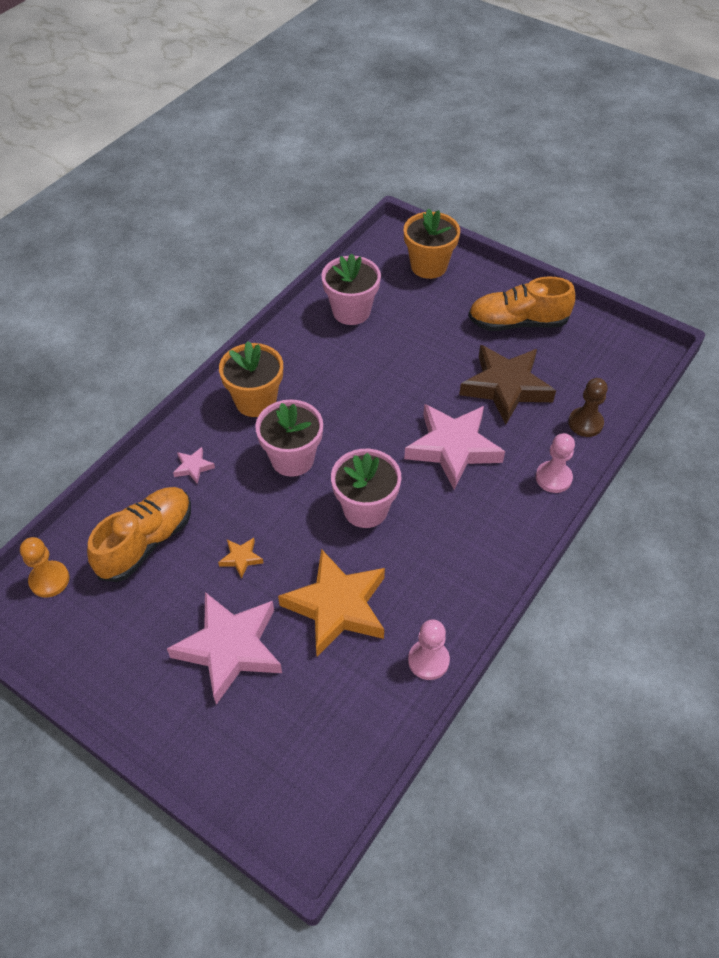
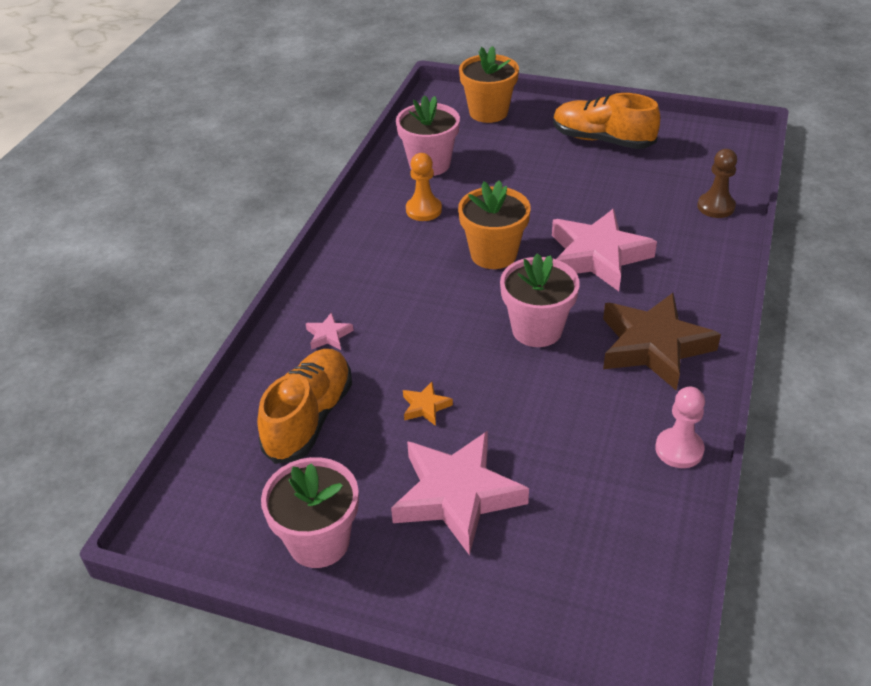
camera: 15 degrees left, 10 degrees down
(49, 580) = (211, 483): orange pawn -> orange pawn (423, 210)
(256, 401) = (368, 261): orange flower pot -> orange flower pot (493, 254)
(292, 459) = (435, 303): pink flower pot -> pink flower pot (319, 541)
(337, 607) = (555, 425): orange star -> none
(506, 387) = (621, 194): brown star -> brown star (653, 346)
(517, 323) = (602, 140): orange shoe -> orange shoe turned 45 degrees clockwise
(553, 478) = (712, 258): pink pawn -> none

